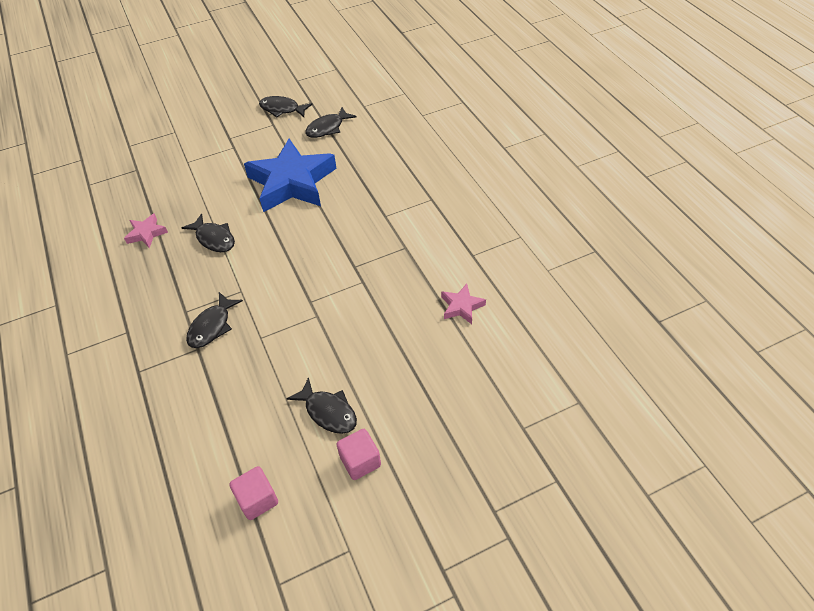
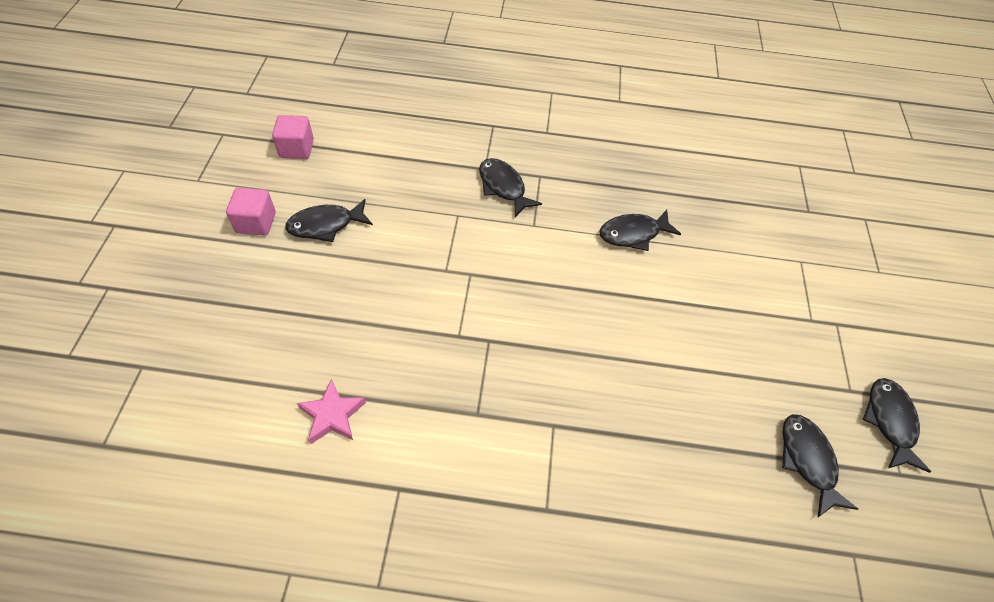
camera: 115 degrees right, 5 degrees up
(146, 233) = (680, 184): pink star -> none
(282, 109) = (889, 421): black fish -> black fish turned 45 degrees counterclockwise
(292, 182) = (693, 351): blue star -> none

